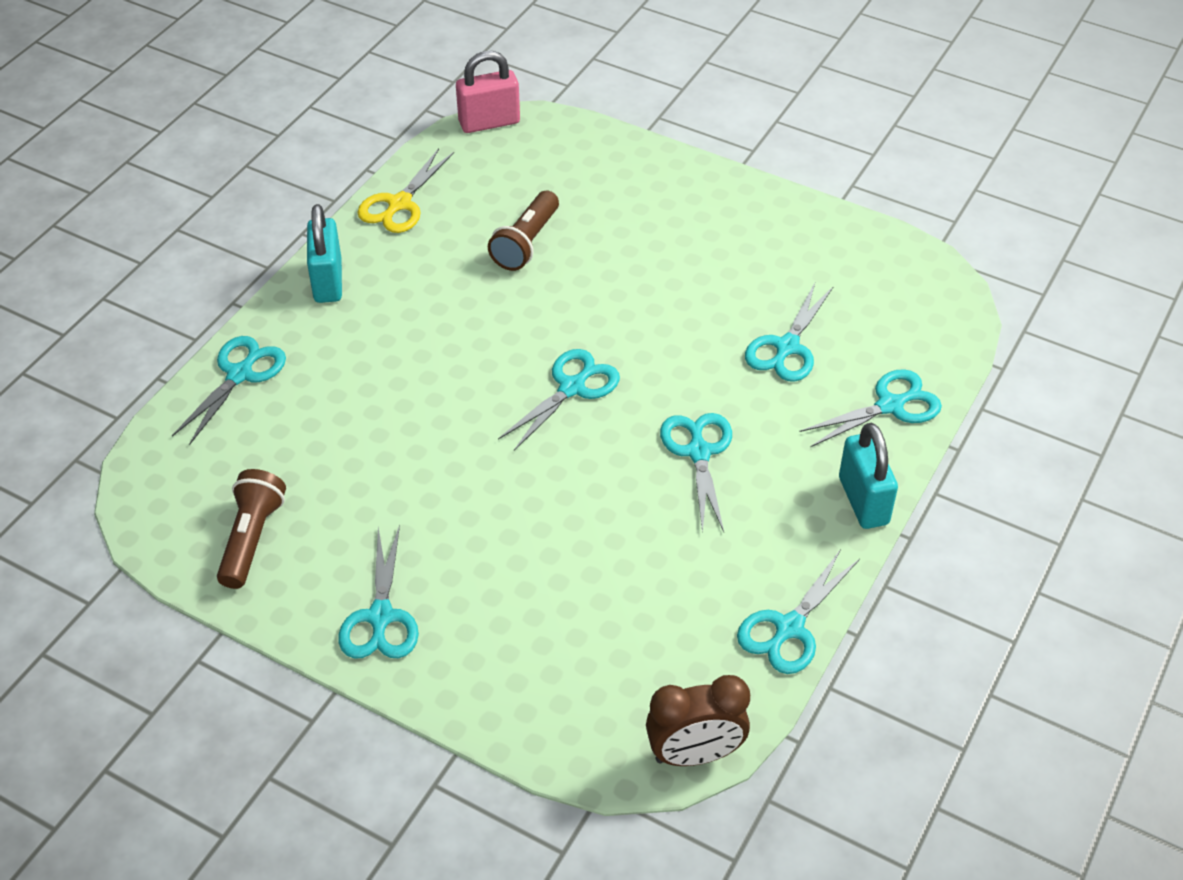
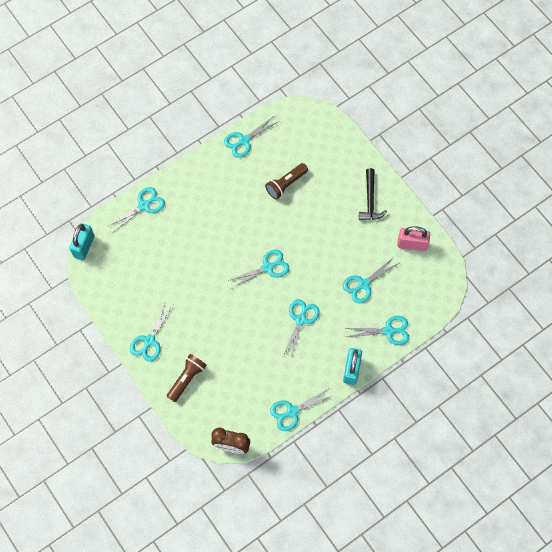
camera: 25 degrees right, 20 degrees up
(252, 538) = (118, 286): brown flashlight -> brown flashlight (187, 379)
(328, 281) = (197, 171): turquoise padlock -> turquoise padlock (84, 246)
(399, 204) = (244, 140): yellow scissors -> turquoise scissors
(489, 122) = (303, 108): pink padlock -> pink padlock (412, 244)
(708, 214) = (370, 200): none -> black hammer

